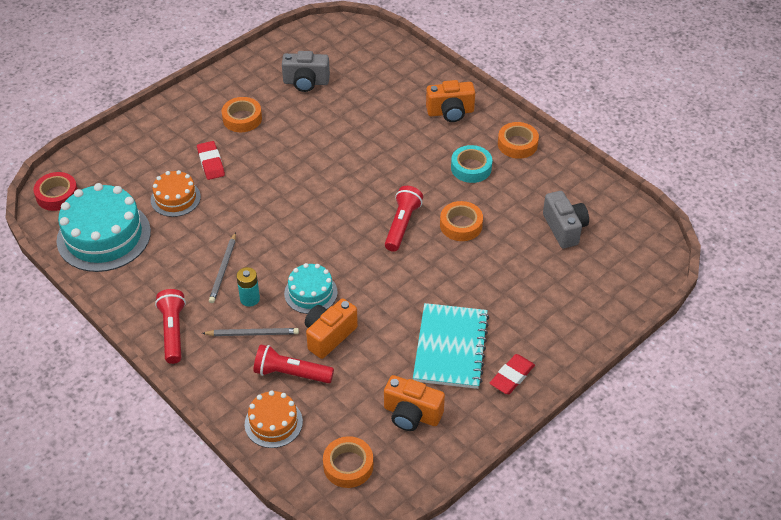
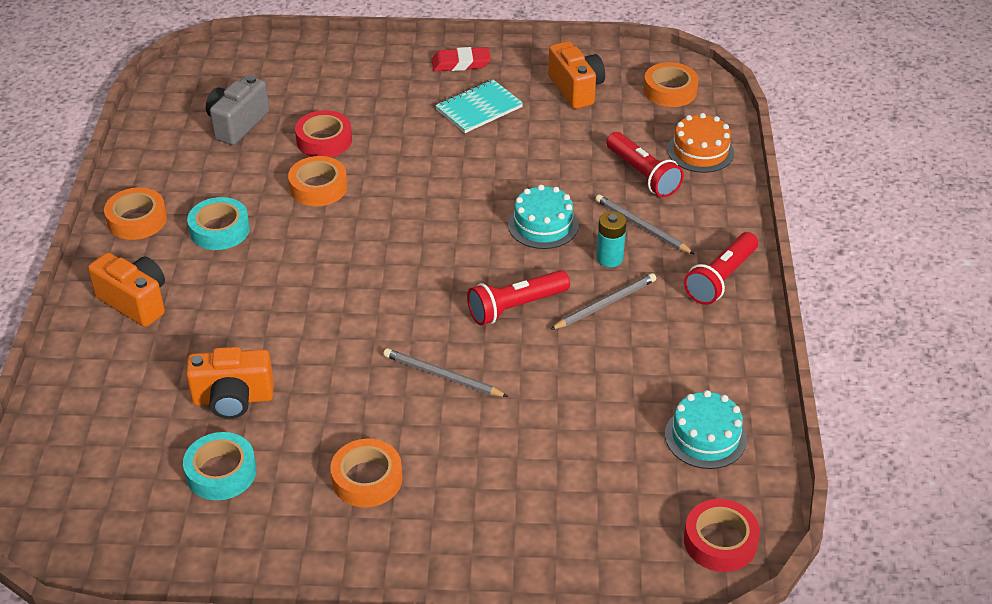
camera: 135 degrees left, 5 degrees down
(104, 236) = (705, 437): turquoise cake -> turquoise cake, size x0.55
(175, 198) = (572, 425): orange cake -> none
(211, 163) = (478, 442): red eraser -> none
(263, 178) = (443, 376): none -> grey pencil
(306, 82) = (221, 472): grey camera -> turquoise tape
(329, 336) = (572, 181): orange camera -> orange camera (233, 399)
(402, 225) = (371, 225): red flashlight -> red flashlight (515, 307)
(451, 347) = (479, 108): turquoise notebook -> turquoise notebook, size x0.66
(503, 255) = (324, 140): none -> red tape

